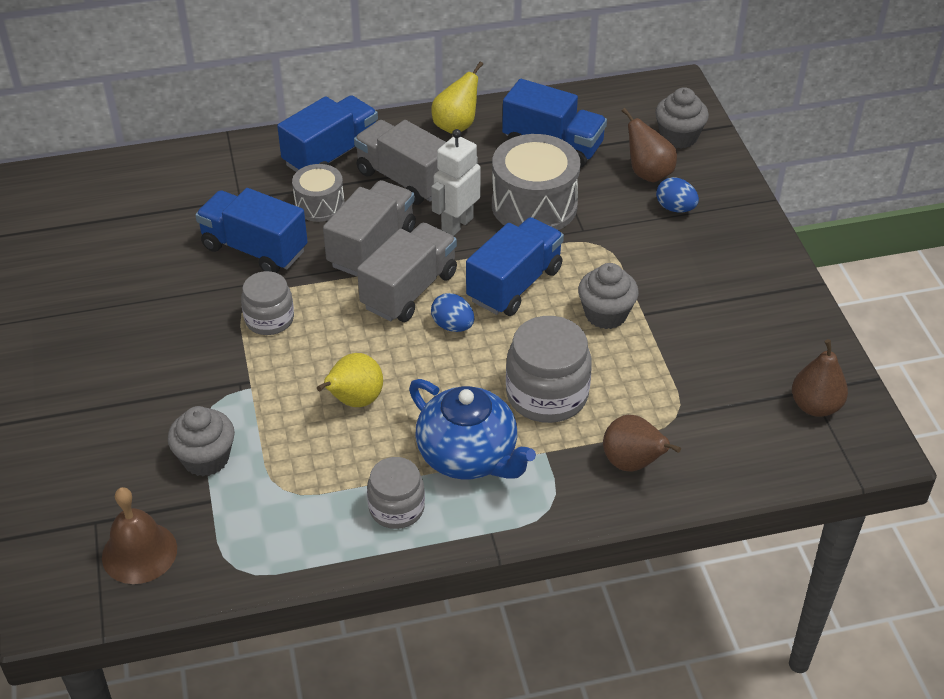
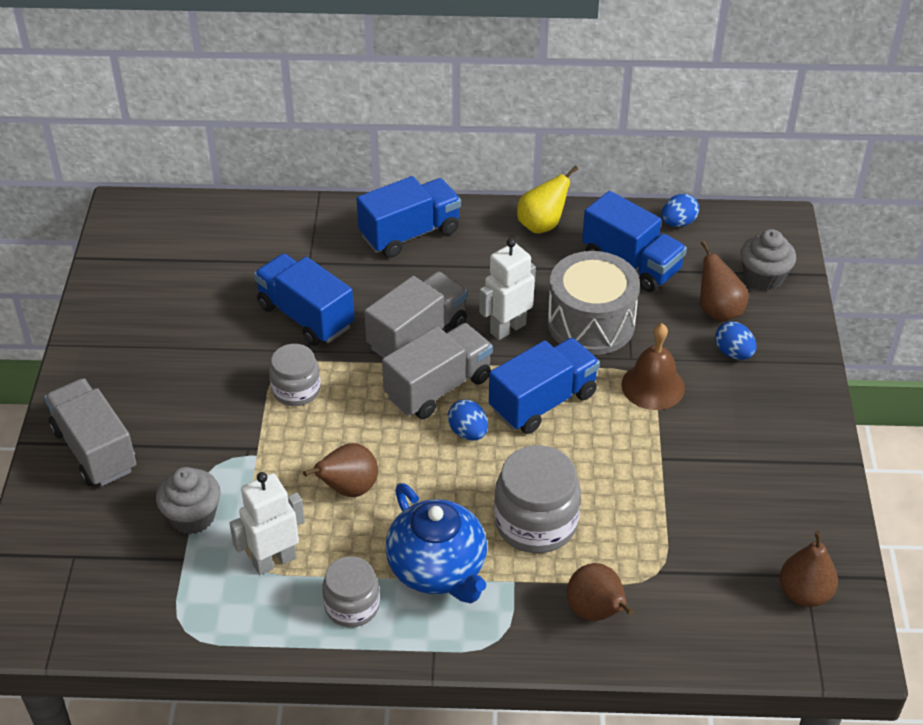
camera: 15 degrees right, 0 degrees up
(139, 552) = (103, 595): brown bell -> brown bell (653, 386)
(304, 482) = (274, 560): none -> white robot
(319, 205) = (382, 283): grey drum -> none
(354, 401) = (348, 489): yellow pear -> brown pear
(404, 179) = (472, 272): grey truck -> grey truck (95, 449)
(583, 102) = (678, 223): none -> blue egg
(606, 314) = (623, 451): grey cupcake -> none

